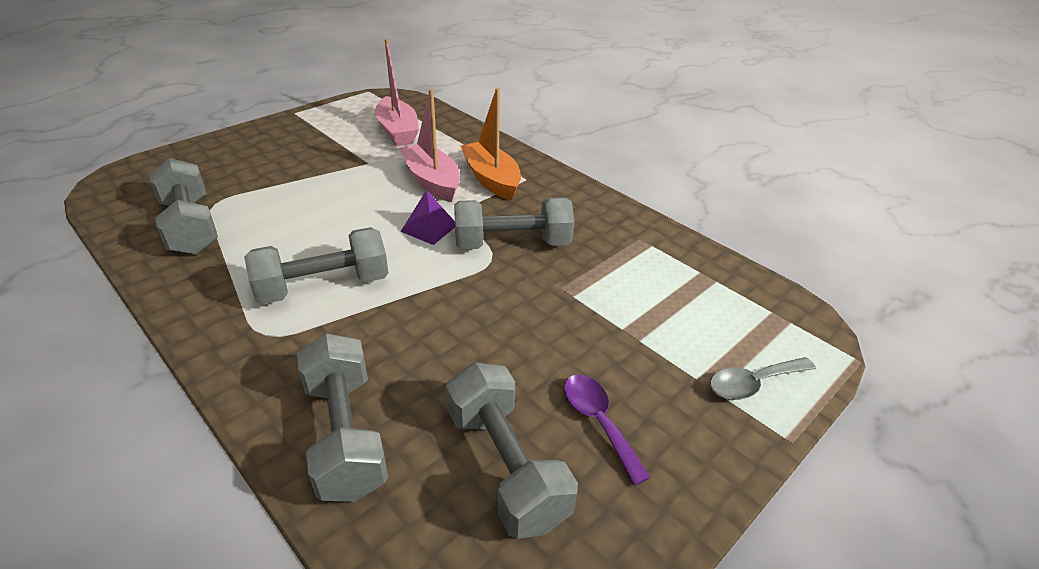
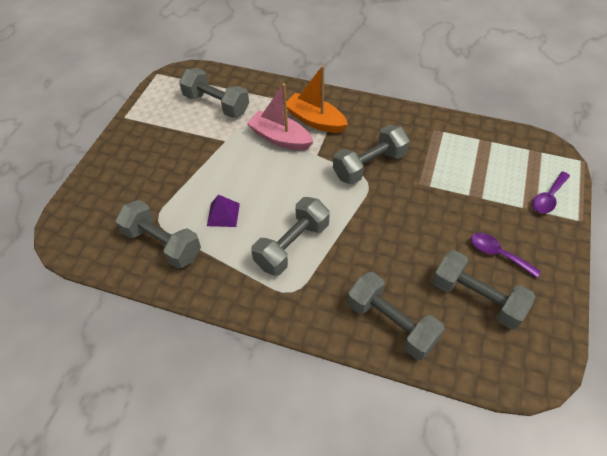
camera: 25 degrees left, 15 degrees up
(397, 131) = (216, 104): pink boat -> grey dumbbell
(429, 228) = (312, 176): purple pyramid -> purple pyramid (223, 214)
(753, 383) = (548, 198): grey spoon -> purple spoon

